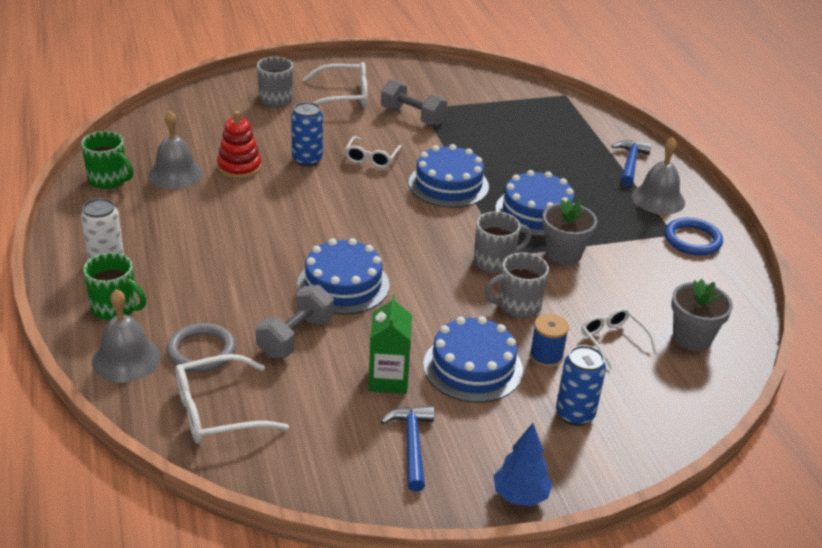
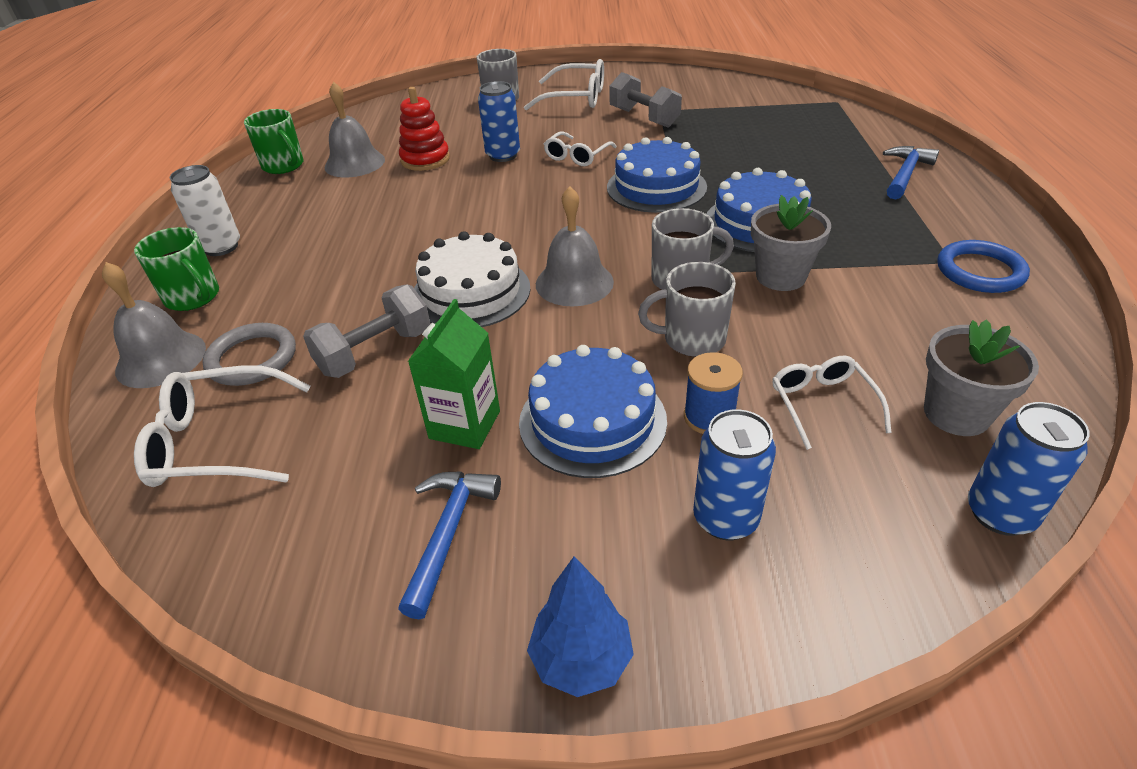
camera: 20 degrees right, 5 degrees up
(343, 284) = (471, 292): blue cake -> white cake
(658, 199) = (936, 217): grey bell -> grey bell (574, 282)
(723, 392) = (1000, 513): none -> blue can

